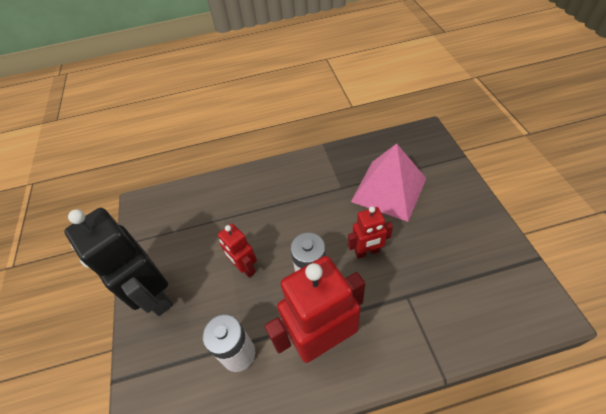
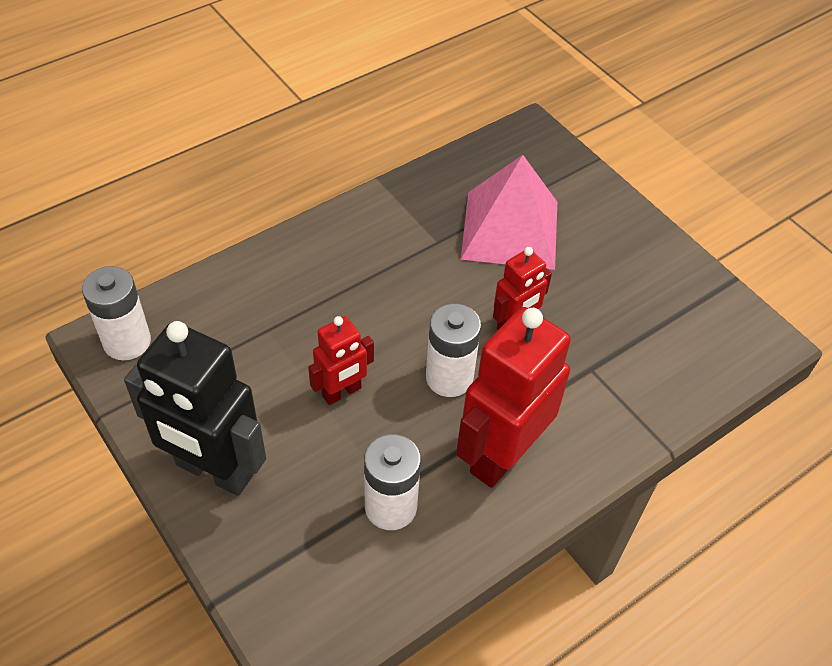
camera: 30 degrees left, 0 degrees up
(152, 207) = (127, 341): none -> white battery
(245, 267) = (342, 392): red robot -> red robot turned 60 degrees counterclockwise

